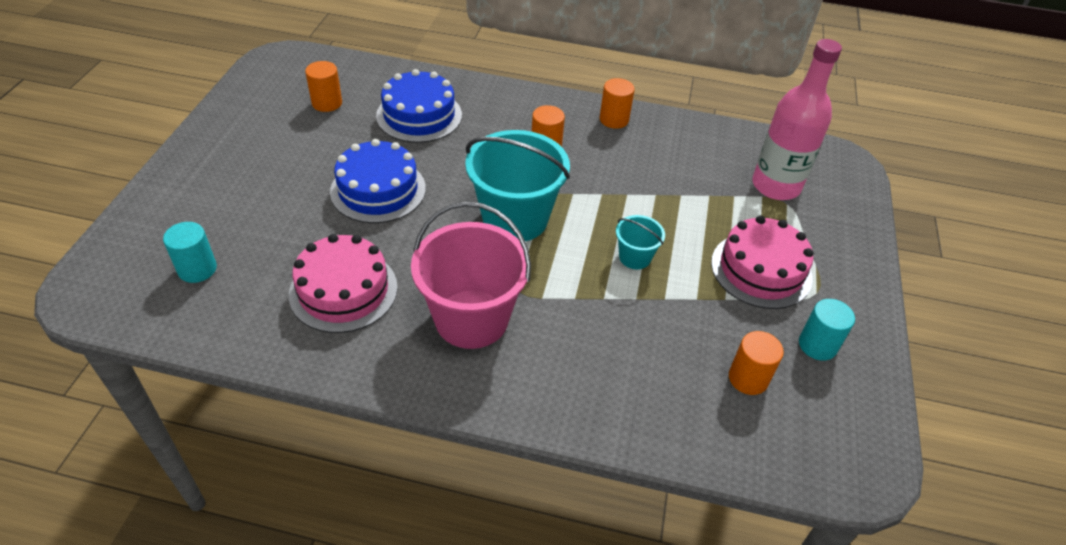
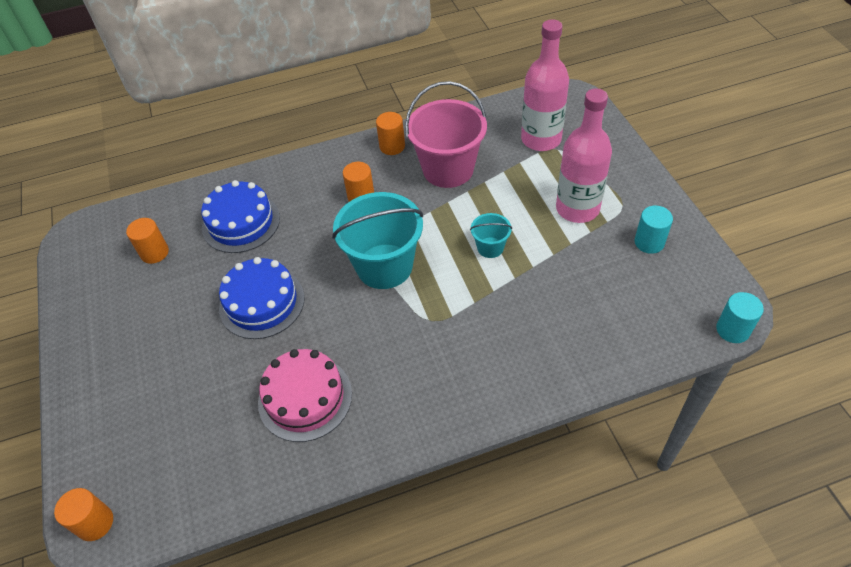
camera: 25 degrees left, 5 degrees up
(197, 269) = (173, 452): turquoise cylinder -> turquoise cylinder (732, 330)
(471, 319) = (416, 361): pink bucket -> pink bucket (448, 169)
(748, 378) = (625, 291): orange cylinder -> orange cylinder (95, 523)
(761, 270) = (577, 208): pink cake -> pink bottle

